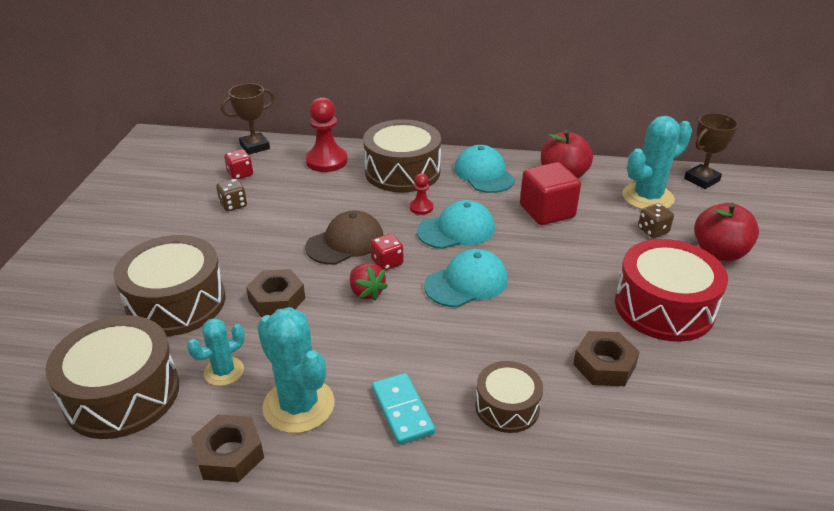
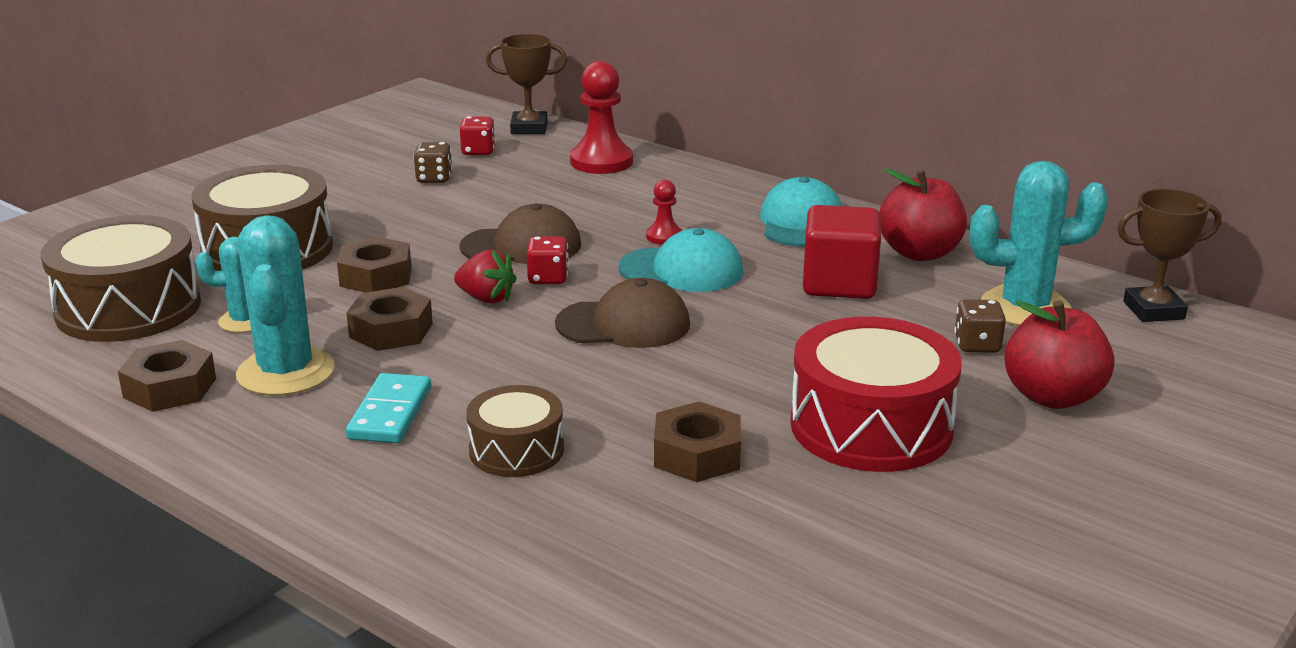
camera: 30 degrees right, 10 degrees down
(333, 341) = (391, 330): none -> brown nut
(366, 292) = (486, 299): red strawberry -> red strawberry turned 60 degrees counterclockwise
(402, 171) = (688, 194): brown drum -> none
(466, 282) = (624, 324): turquoise cap -> brown cap

